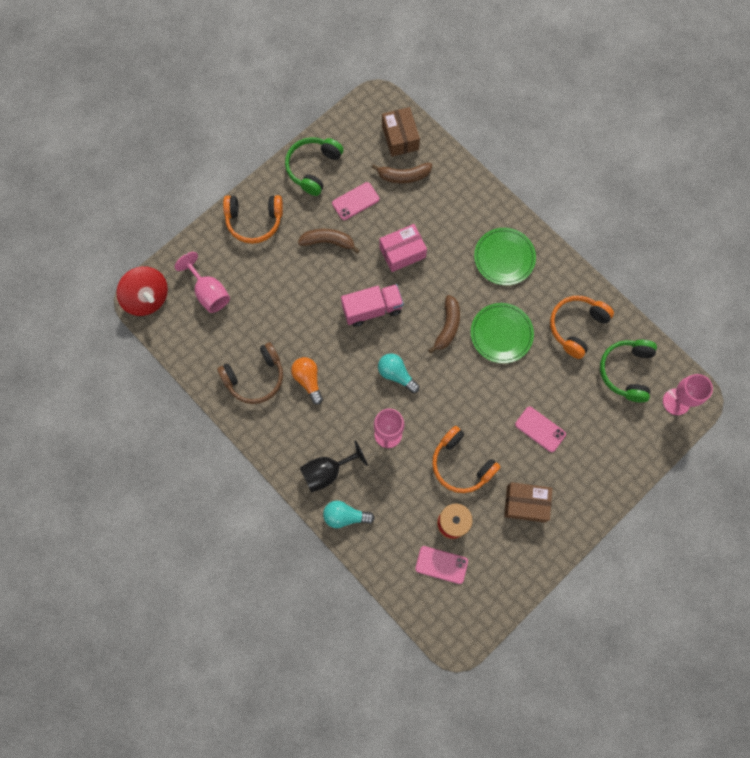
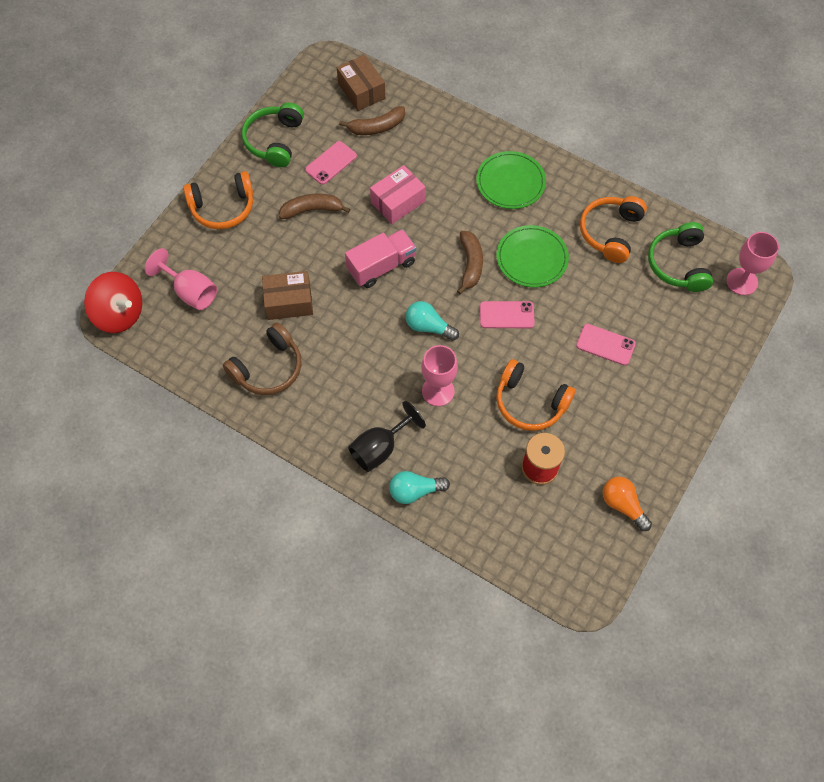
camera: 15 degrees left, 10 degrees down
(308, 380) = (330, 356): orange light bulb -> orange light bulb (622, 505)
(441, 565) = (541, 515): pink phone -> pink phone (506, 315)
(526, 503) = (615, 426): brown box -> brown box (289, 302)

